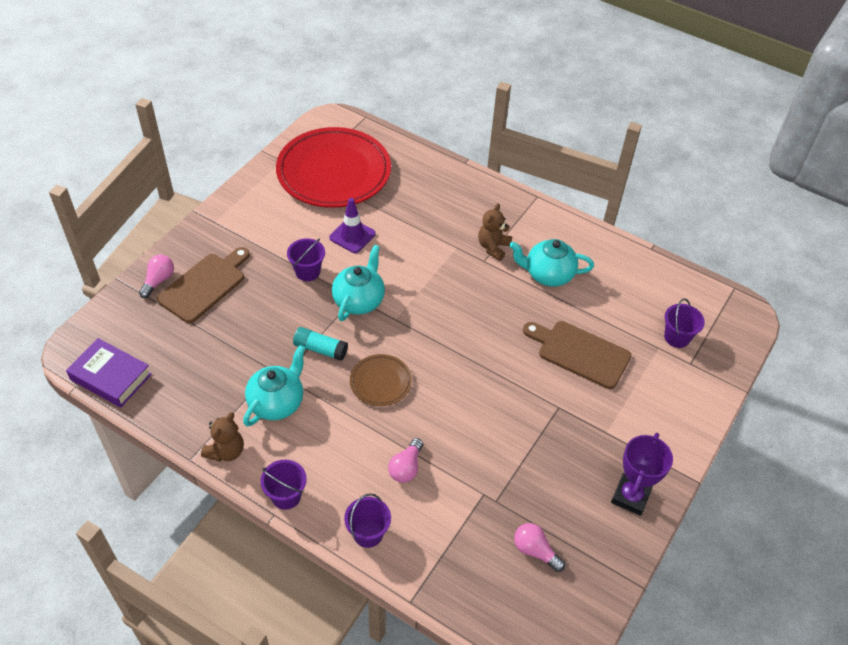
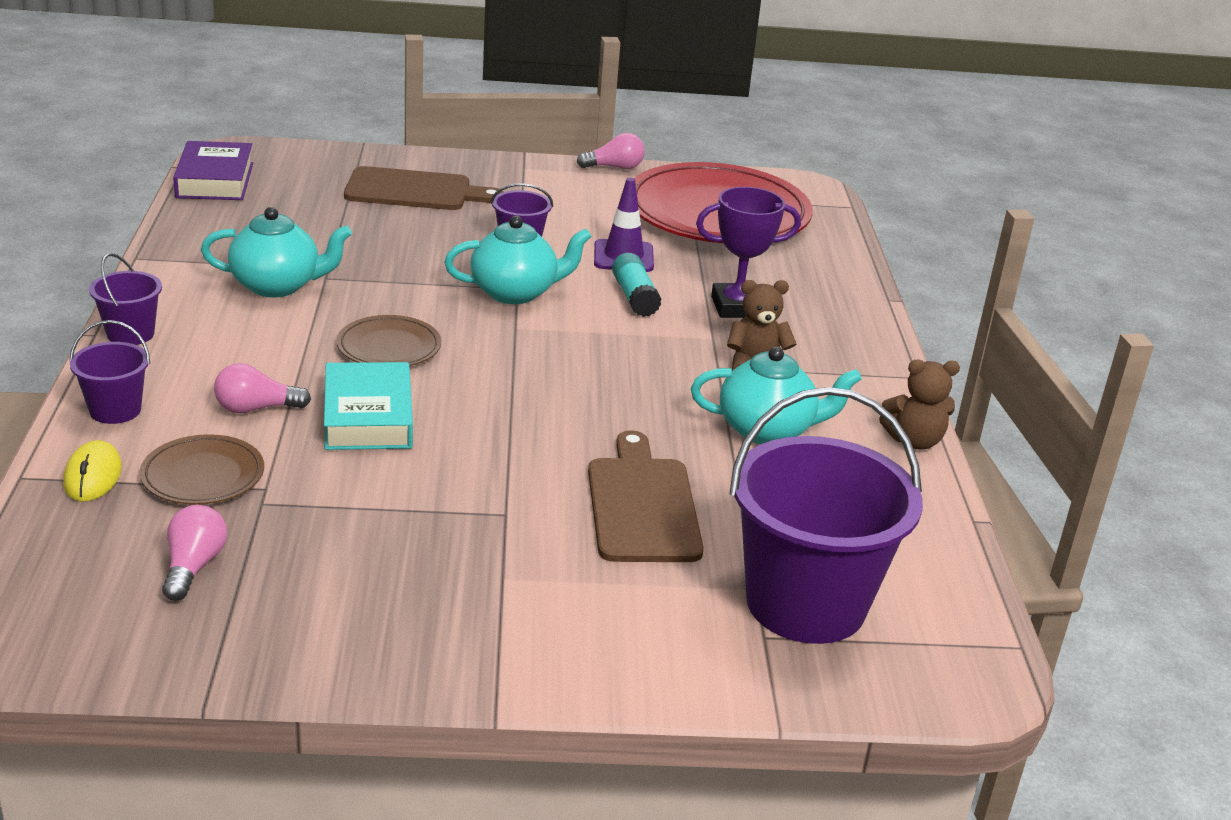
camera: 55 degrees right, 20 degrees down
(158, 281) = (388, 164): pink light bulb -> pink light bulb (614, 167)
(226, 451) = (167, 276): brown teddy bear -> brown teddy bear (914, 441)
(320, 349) = (398, 289): turquoise glue stick -> turquoise glue stick (634, 297)
(429, 567) = (93, 476): none -> yellow mouse
(444, 422) = (368, 417): none -> turquoise book
(457, 516) = (203, 476): none -> brown plate
(548, 275) = (767, 430): turquoise teapot -> turquoise teapot turned 120 degrees clockwise
(630, 496) = (388, 641): purple trophy -> purple trophy (737, 307)
(677, 337) = (805, 604): purple bucket -> purple bucket, size x2.16

